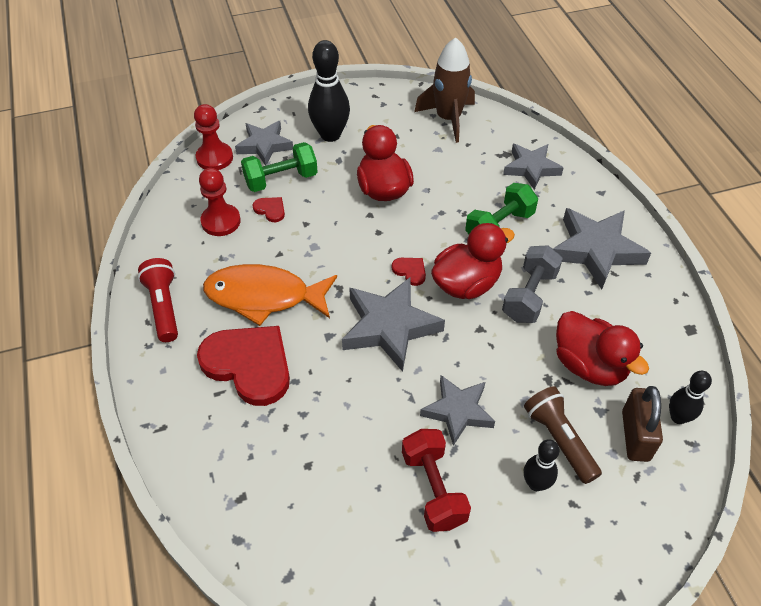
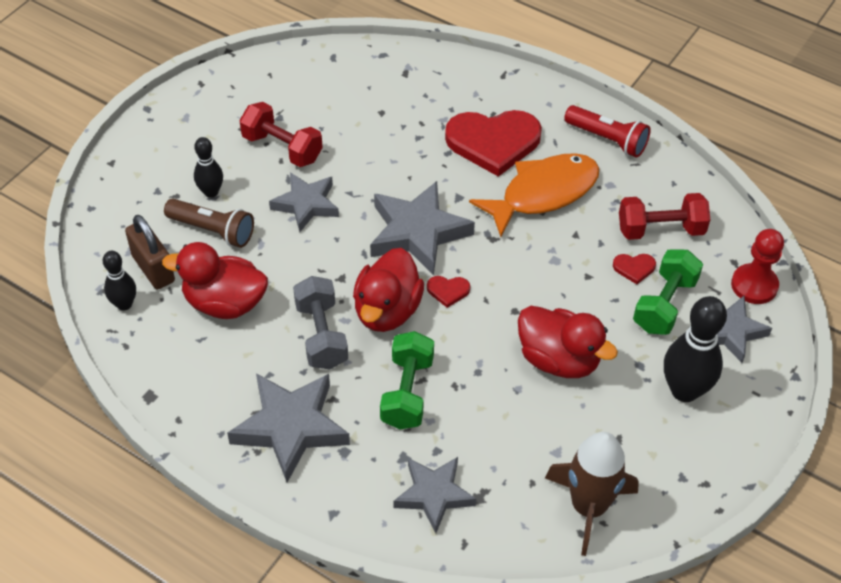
camera: 140 degrees right, 0 degrees up
(221, 221) = (660, 229): red pawn -> red dumbbell

